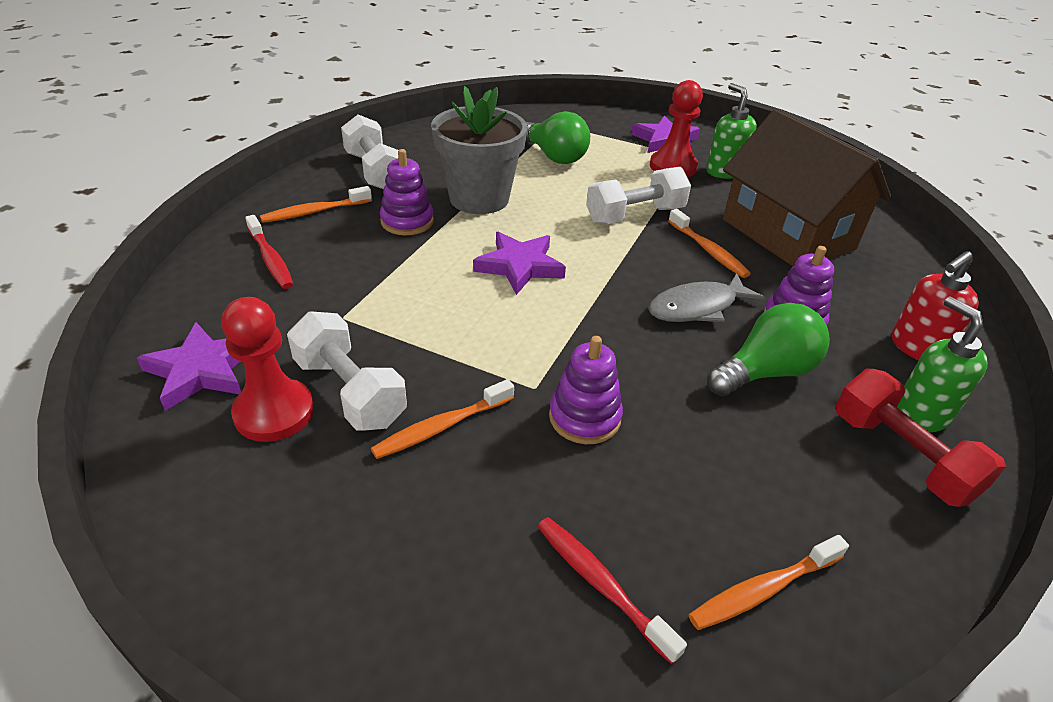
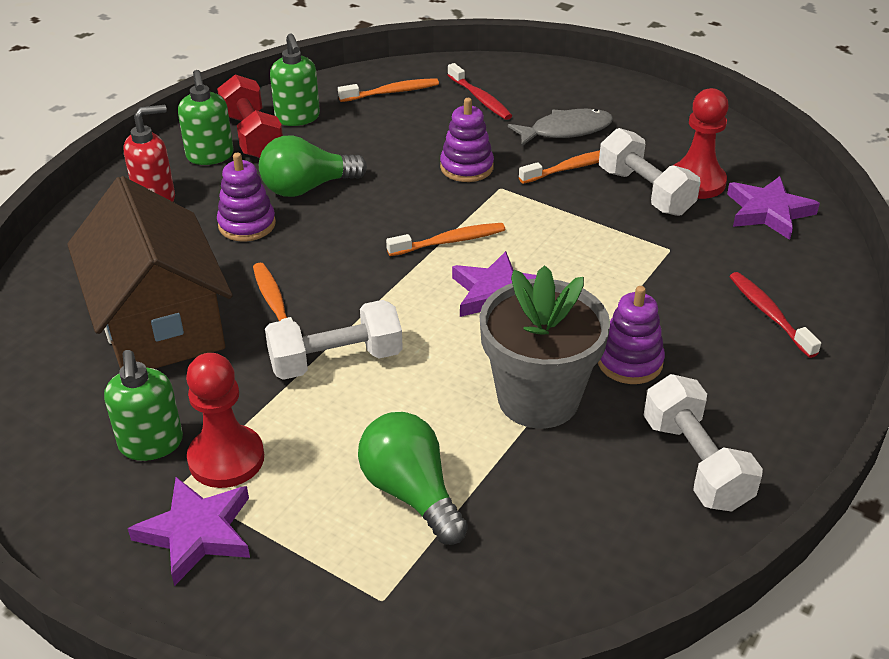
camera: 170 degrees left, 0 degrees up
(314, 212) = (751, 383): orange toothbrush -> orange toothbrush (450, 241)
(697, 307) = (330, 242): grey fish -> grey fish (566, 131)
(870, 502) = (297, 118): none -> green soap dispenser

